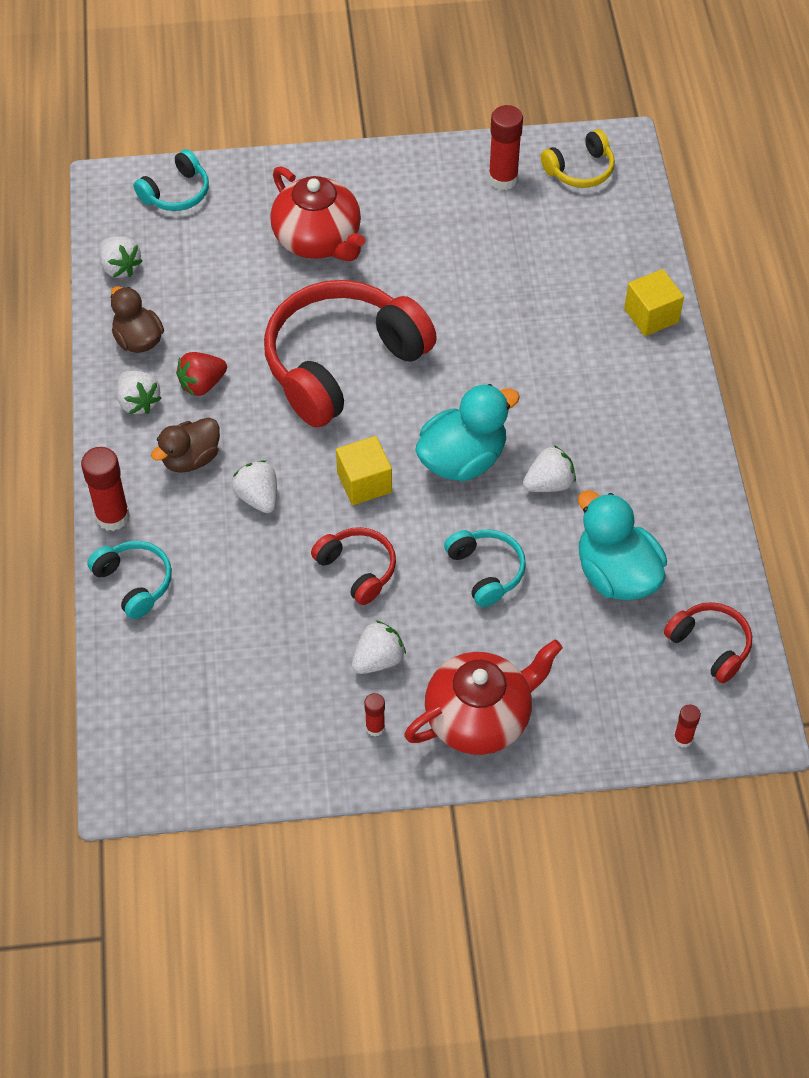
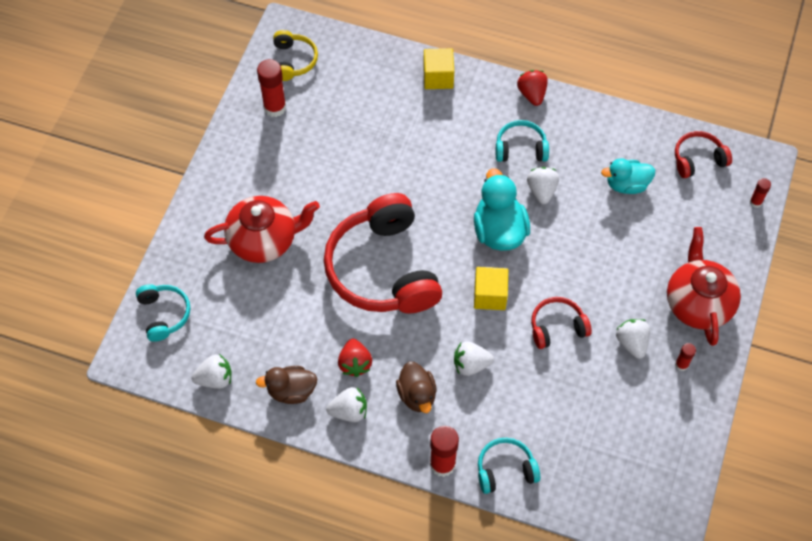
camera: 65 degrees left, 5 degrees up
(486, 571) = (592, 254): turquoise headphones -> turquoise headphones (520, 148)
(616, 574) = (626, 185): turquoise duck -> turquoise duck, size x0.66
(691, 421) = (532, 94): none -> red strawberry

